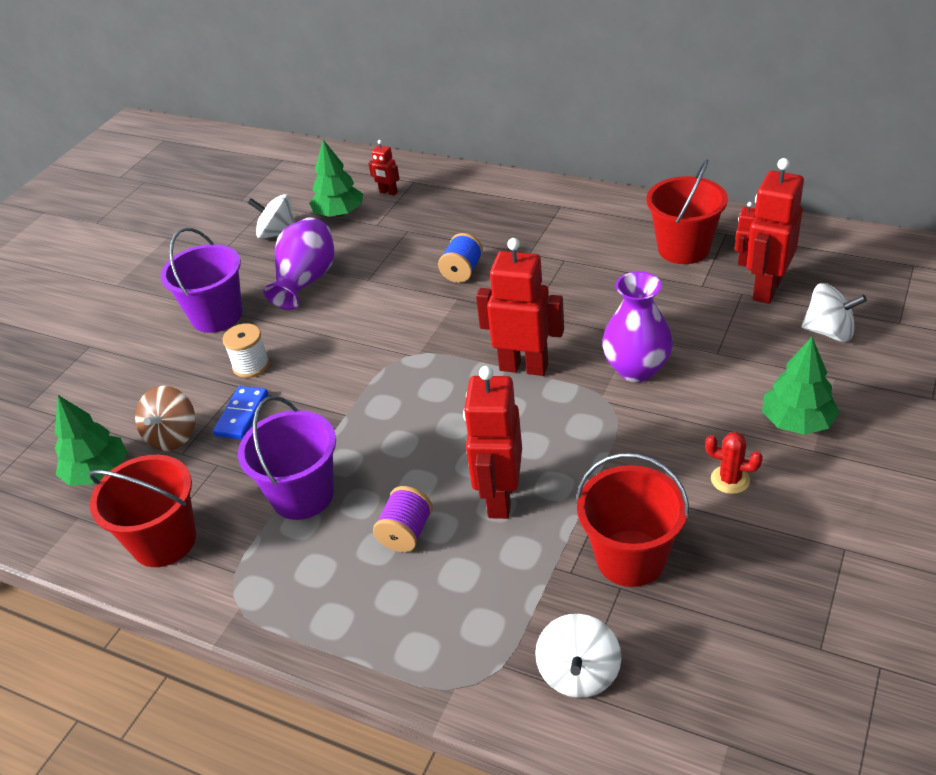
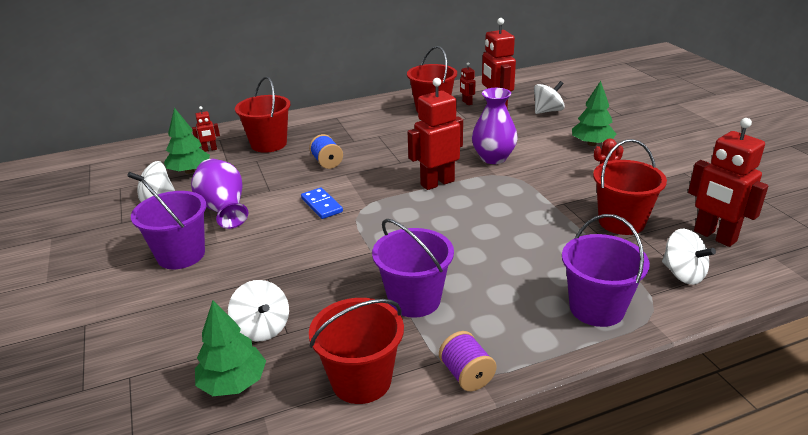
camera: 50 degrees left, 10 degrees down
(172, 436) = (262, 328): brown spinning top -> white spinning top
(242, 415) = (298, 289): blue domino -> blue domino (322, 205)
(251, 365) = (258, 264): white spool -> none
(406, 533) = (505, 278): purple spool -> purple spool (466, 375)
(428, 634) = (596, 308): none -> purple bucket
(446, 213) = (269, 144): none -> red bucket
(500, 498) = (524, 236): red robot -> red robot (714, 236)

